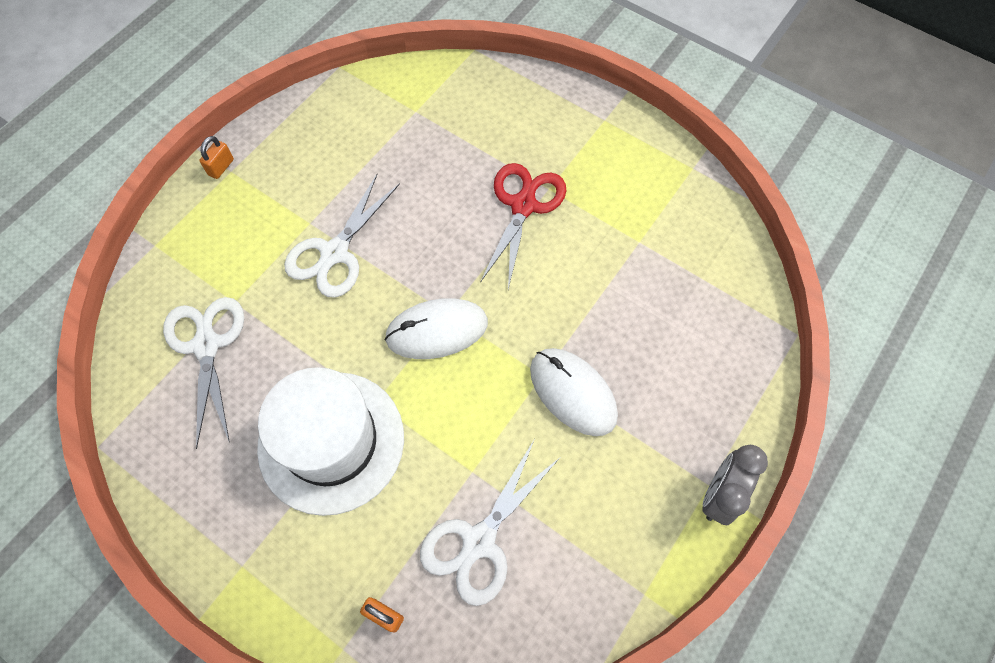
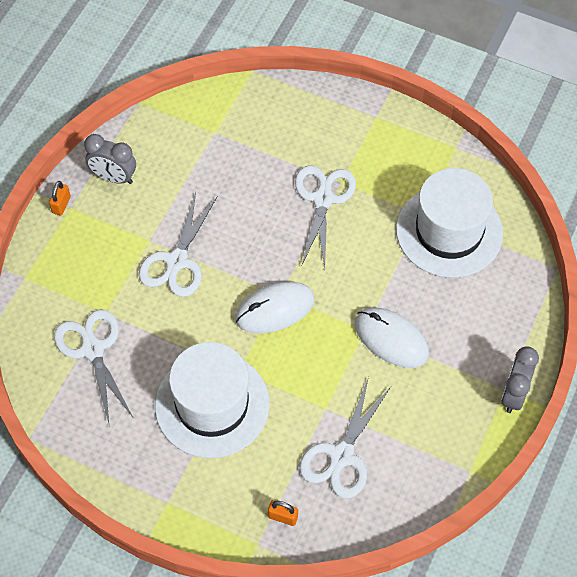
camera: 10 degrees left, 5 degrees down
(289, 145) = (114, 177): none -> grey clock
(523, 205) = (323, 199): red scissors -> white scissors
(668, 267) = (449, 231): none -> white hat

